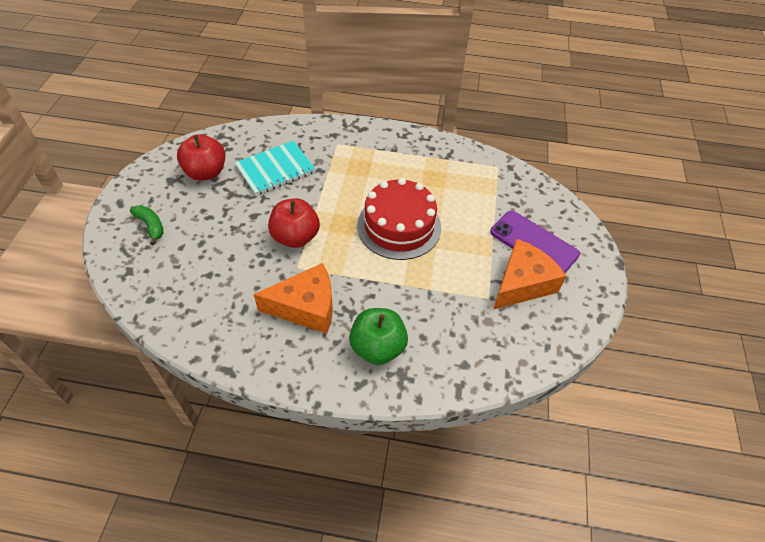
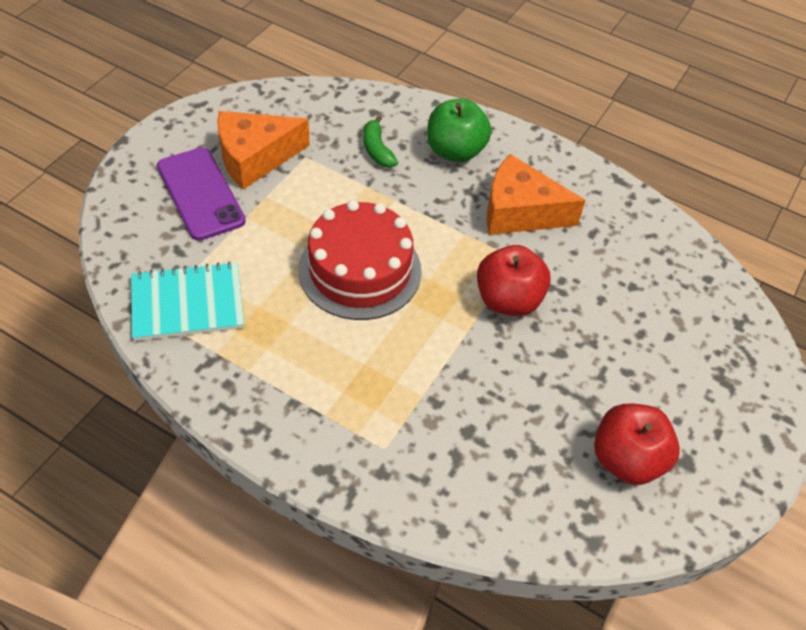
camera: 160 degrees left, 0 degrees up
(151, 226) = (714, 383): green banana -> green banana (377, 150)
(275, 169) = (508, 427): turquoise notebook -> turquoise notebook (187, 303)

